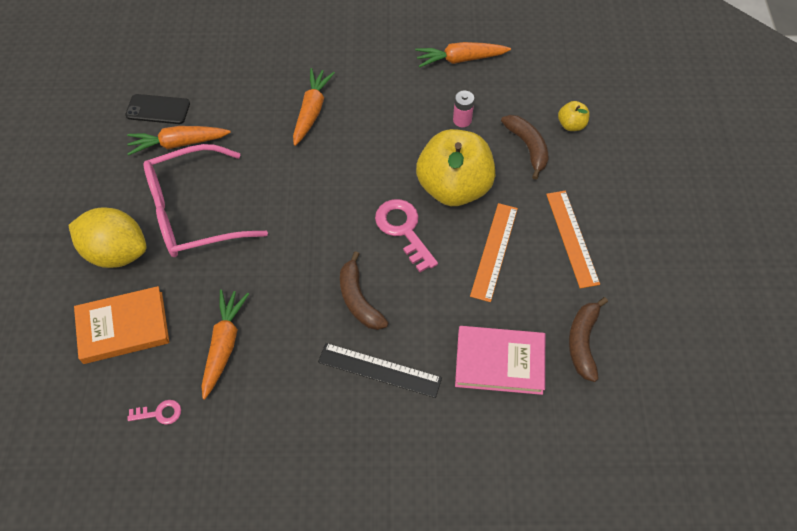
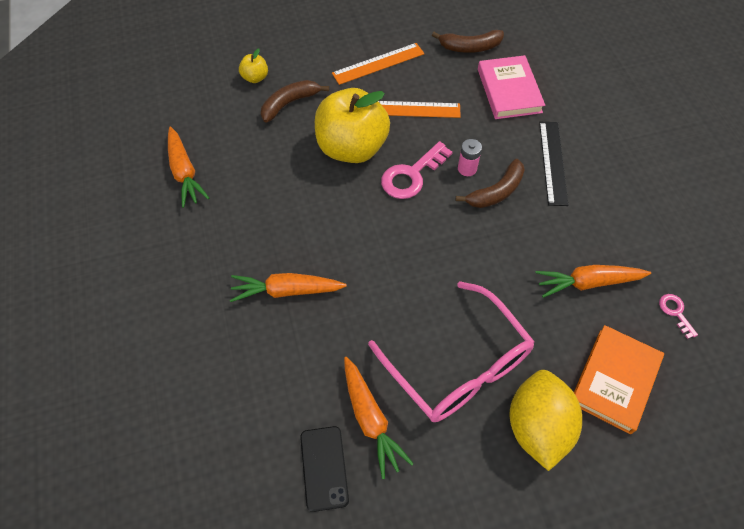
camera: 105 degrees left, 0 degrees up
(123, 327) = (615, 380): orange book -> orange book turned 60 degrees clockwise
(462, 120) = (268, 156): pink battery -> pink battery (467, 169)

